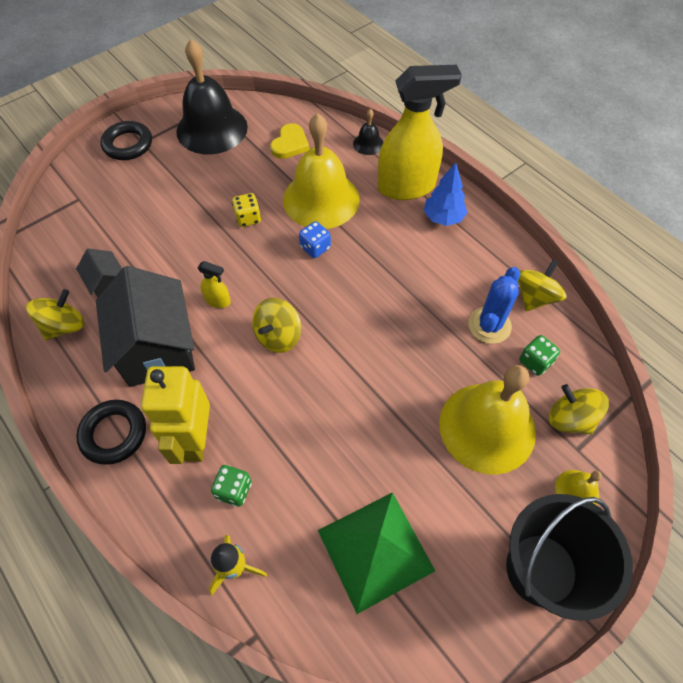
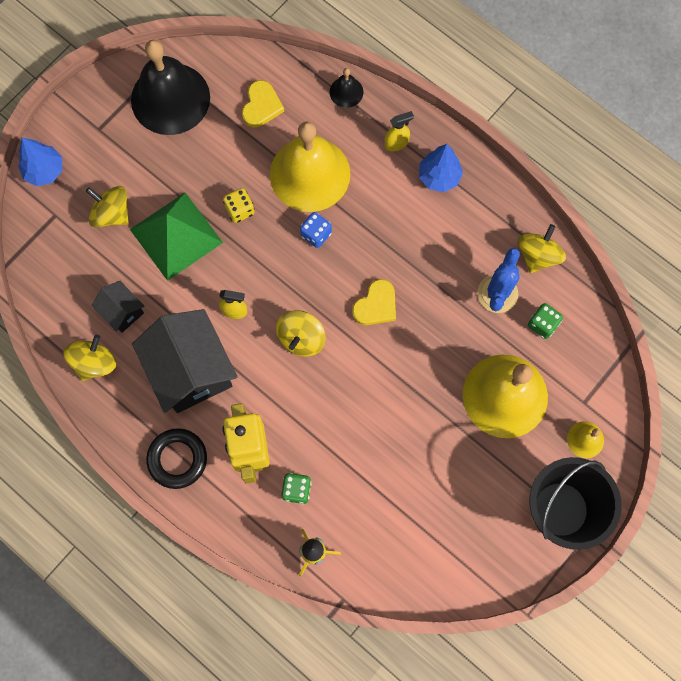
camera: 10 degrees left, 15 degrees up
(83, 165) = (45, 171): none -> blue tree
(128, 144) = (84, 135): black ring -> none
(361, 317) = (376, 305): none -> yellow heart
(375, 550) = (425, 518): green pyramid -> green pyramid (176, 236)
(407, 187) = (396, 143): yellow spray bottle -> yellow spray bottle, size x0.41
(570, 419) = (576, 375): yellow spinning top -> yellow spinning top (112, 214)

